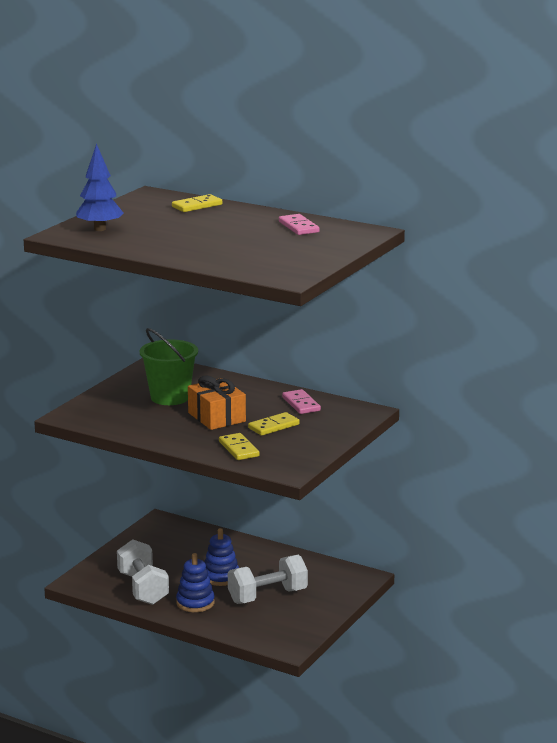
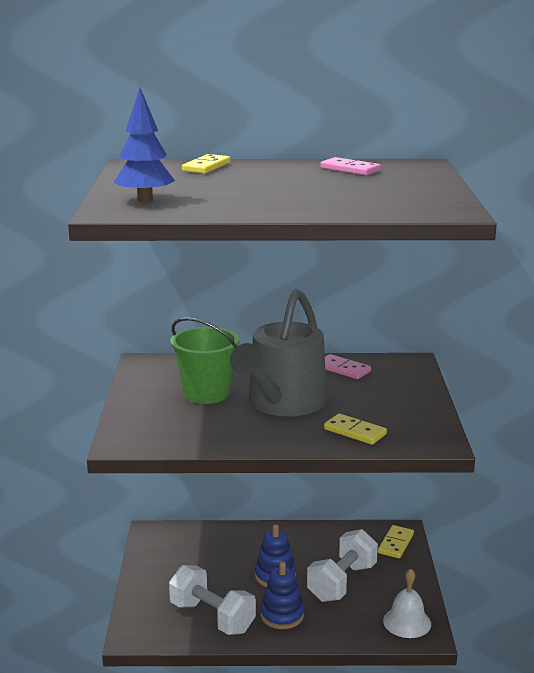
camera: 30 degrees left, 0 degrees up
(216, 417) = (283, 403): orange gift -> grey watering can
(273, 426) = (352, 398): yellow domino -> yellow domino (396, 544)
(285, 635) = (407, 622): none -> white bell

